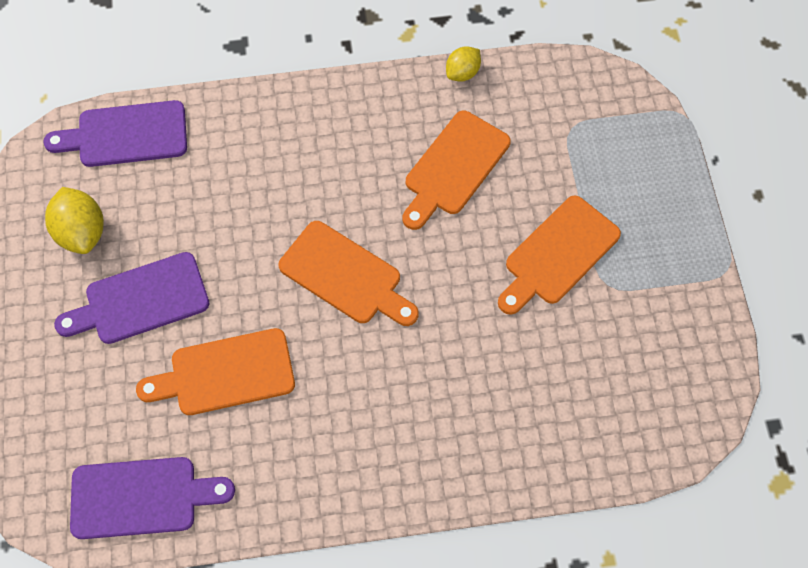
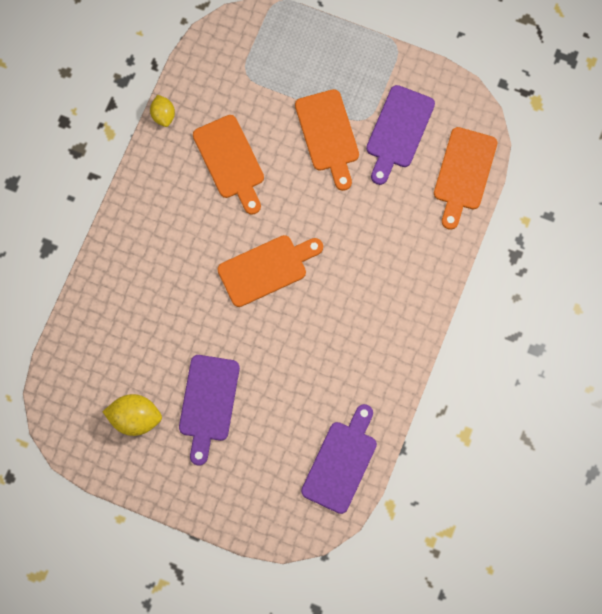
camera: 60 degrees left, 10 degrees up
(126, 135) = (76, 355): purple cutting board -> purple cutting board (398, 131)
(225, 373) = (290, 375): orange cutting board -> orange cutting board (464, 173)

